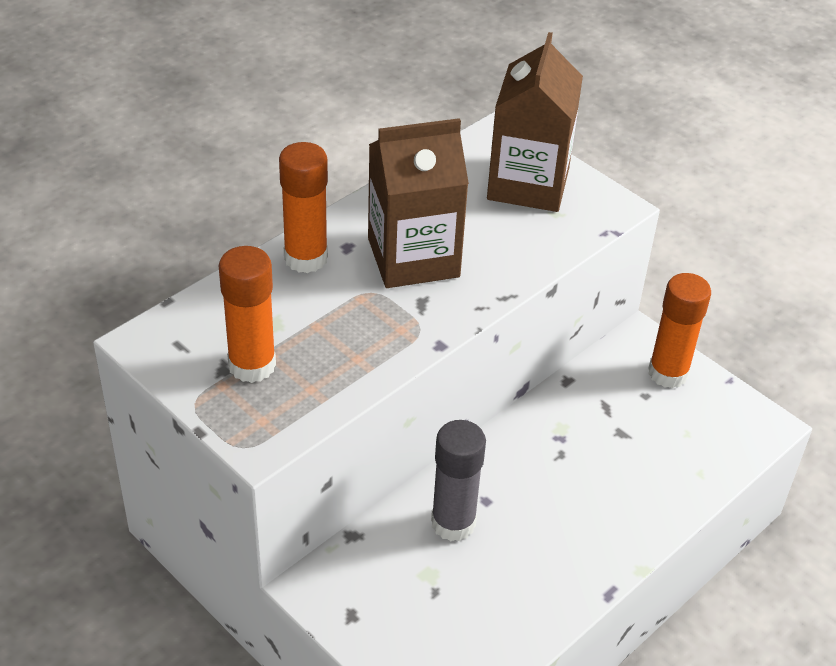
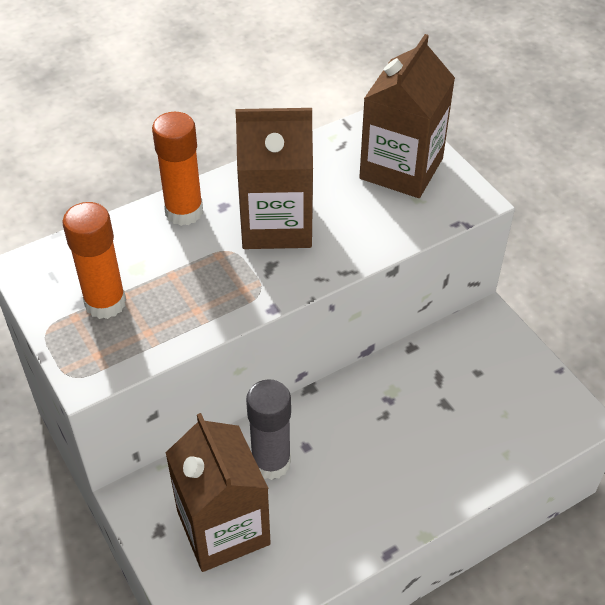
camera: 15 degrees right, 5 degrees up
(422, 599) = (223, 528): none -> brown carton
(668, 373) = (504, 355): orange glue stick -> none

